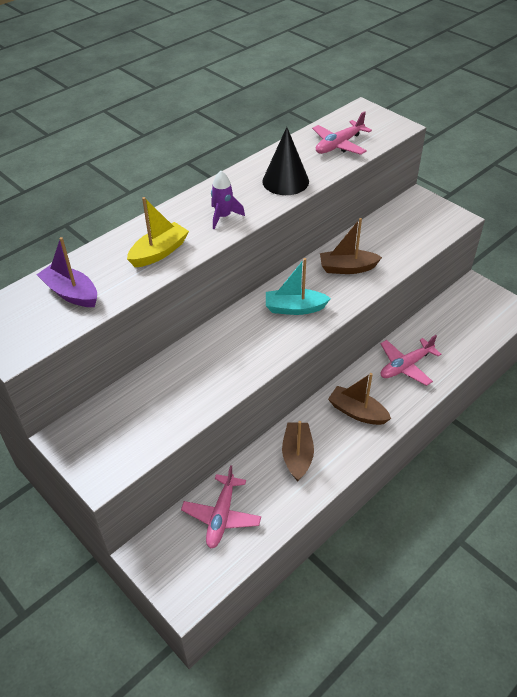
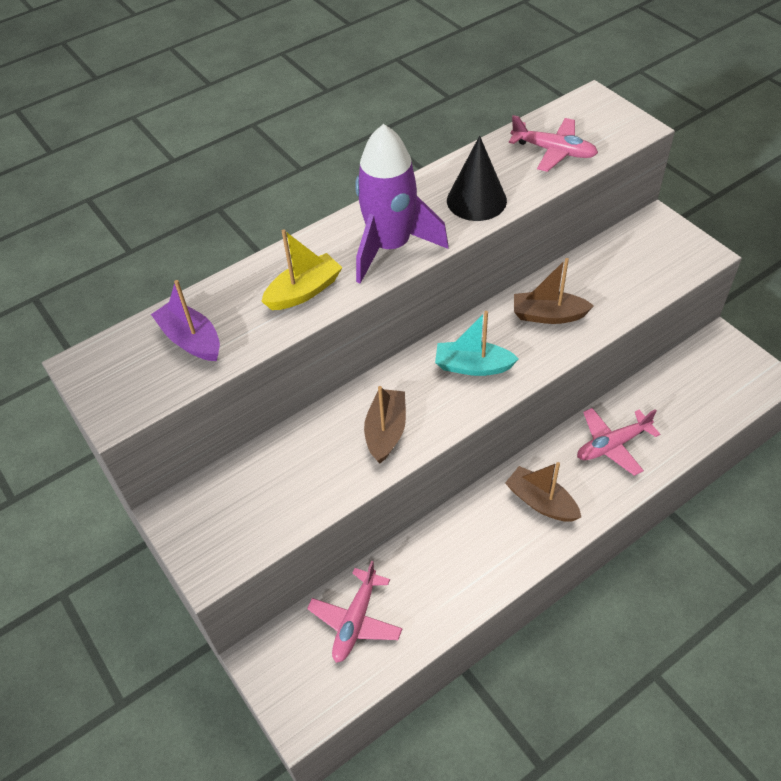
camera: 10 degrees right, 5 degrees up
(223, 216) = (390, 246): purple rocket -> purple rocket, size x2.12
(297, 455) = (458, 552): brown boat -> brown boat (386, 431)
(339, 145) = (554, 151): pink plane -> pink plane turned 120 degrees counterclockwise

